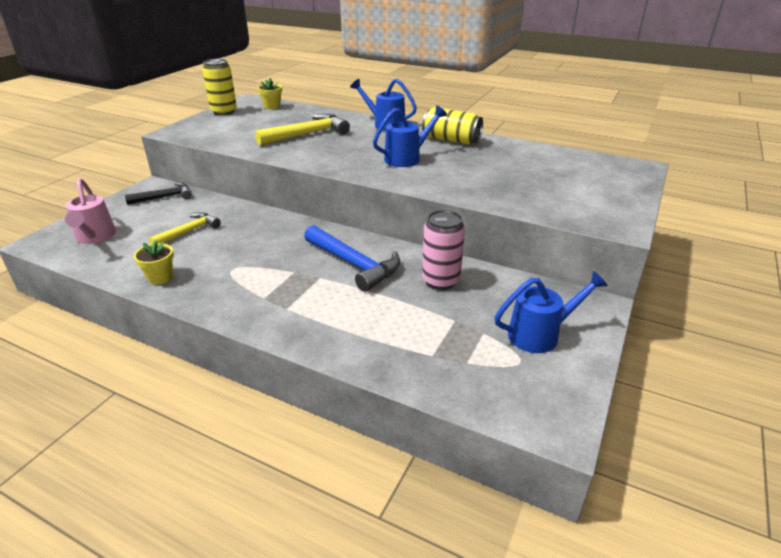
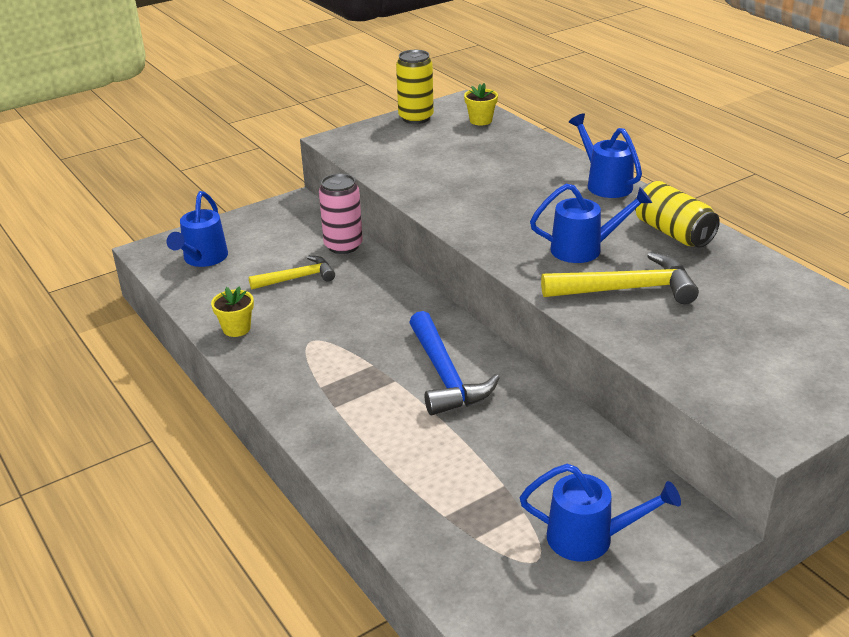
camera: 30 degrees right, 0 degrees up
(95, 237) = (203, 259): pink watering can -> blue watering can
(164, 197) = (300, 223): black hammer -> none
(307, 134) = (489, 179): yellow hammer -> yellow hammer (627, 289)
(440, 280) = (529, 430): pink can -> pink can (343, 246)

